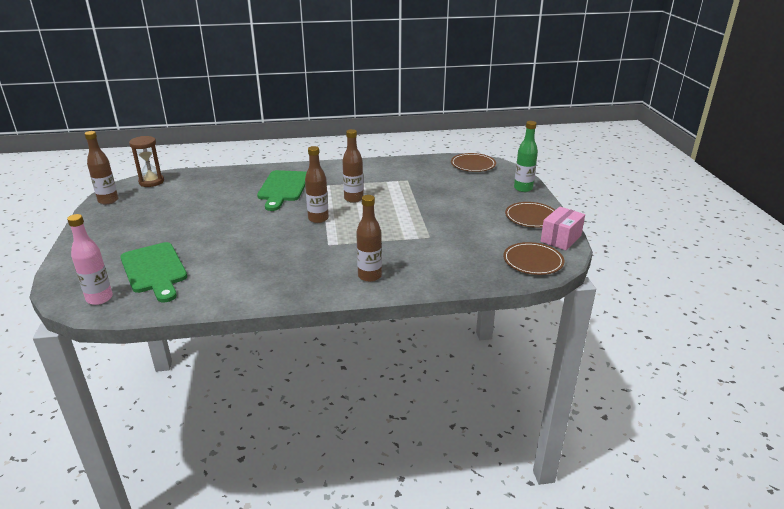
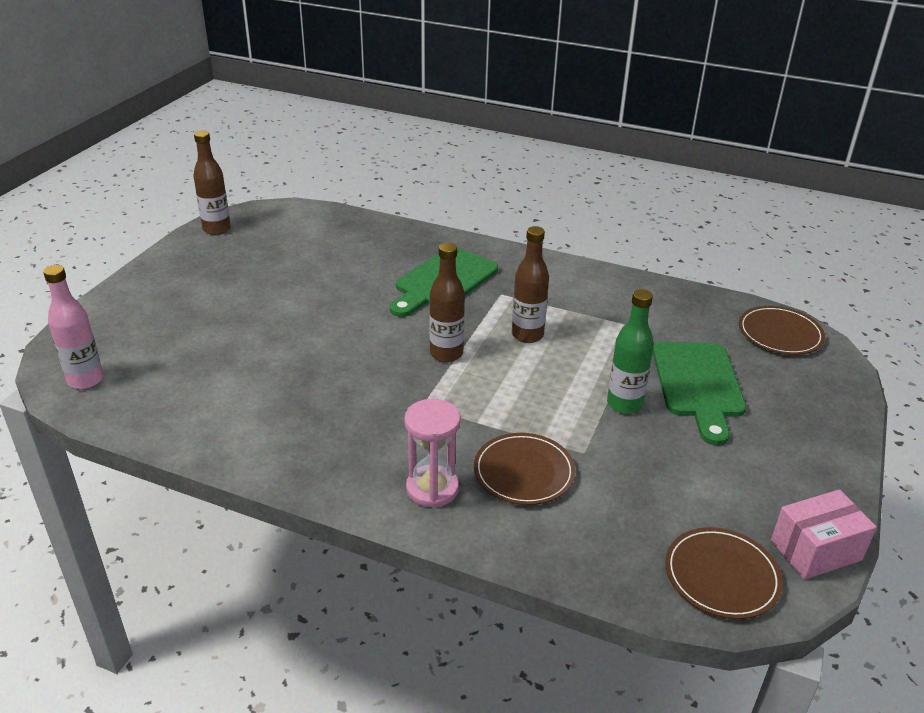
camera: 30 degrees right, 5 degrees up
(151, 182) = (288, 215): brown hourglass -> none
(154, 270) = (177, 361): green cutting board -> green cutting board (698, 385)
(369, 276) = (432, 489): brown bottle -> pink hourglass
(523, 188) = (833, 415): green bottle -> green bottle (624, 404)
(531, 217) = (797, 481): brown plate -> brown plate (524, 472)

